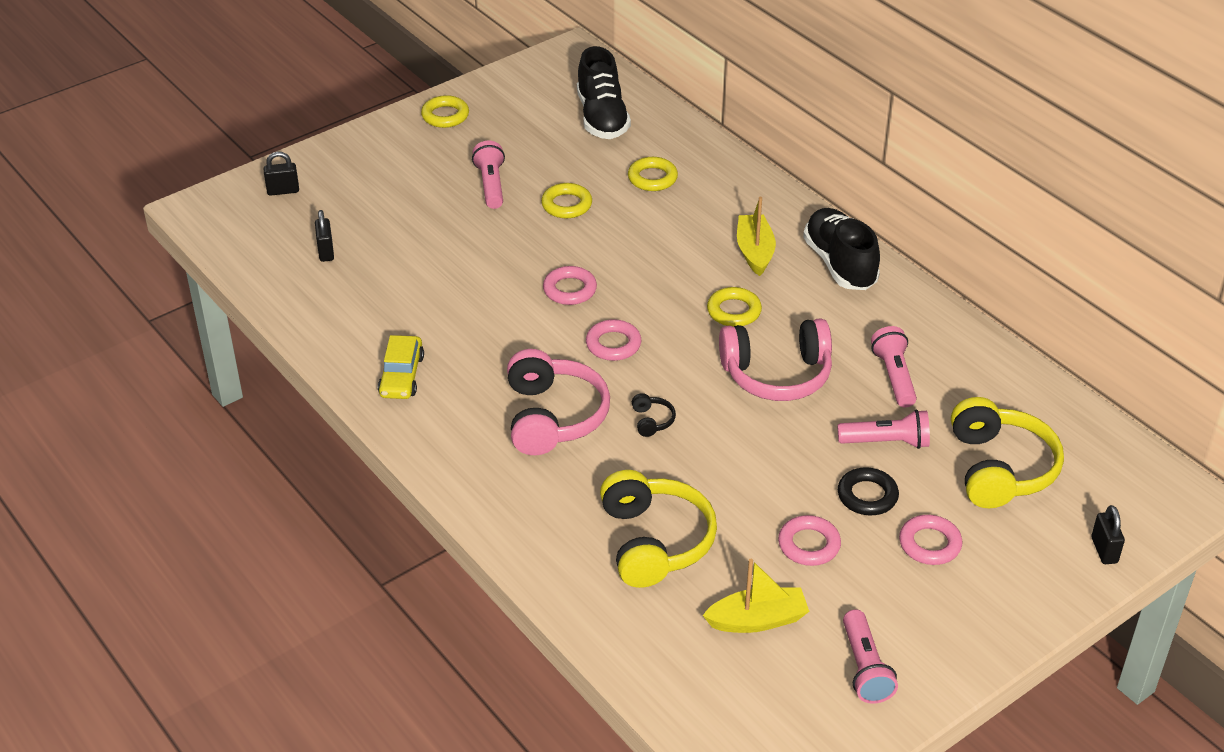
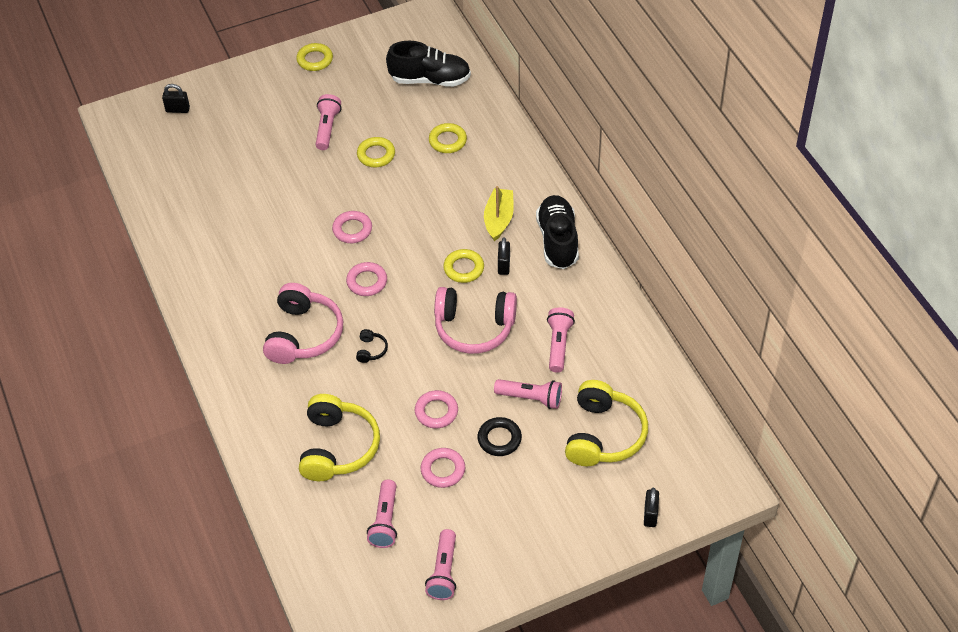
camera: 15 degrees right, 10 degrees up
(326, 252) = (191, 168): black padlock -> black padlock (504, 265)
(401, 376) = (211, 282): yellow car -> none
(602, 118) = (430, 79): black shoe -> black shoe turned 90 degrees counterclockwise
(757, 620) = (385, 521): yellow boat -> pink flashlight
(929, 544) = (528, 486): pink ring -> pink ring (436, 412)

